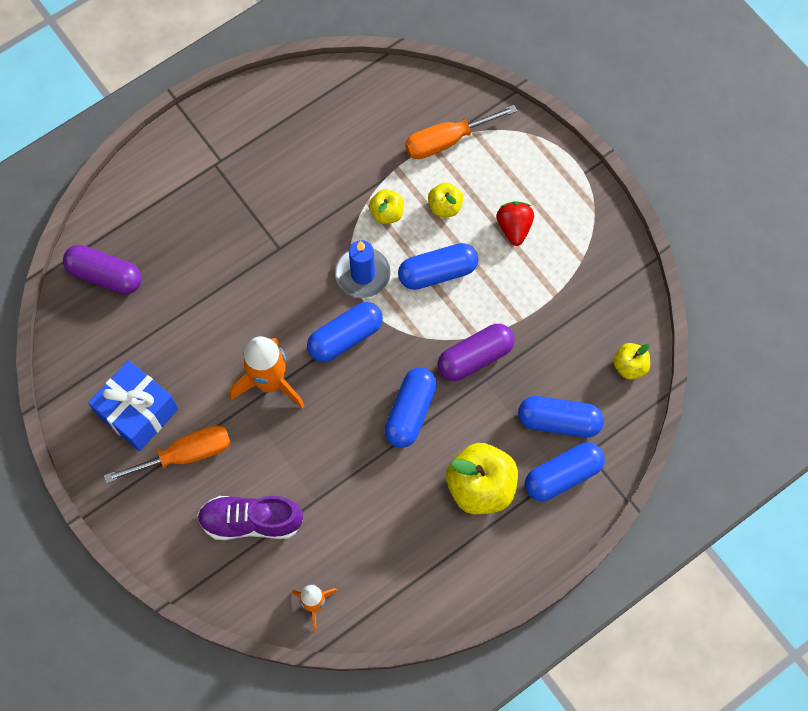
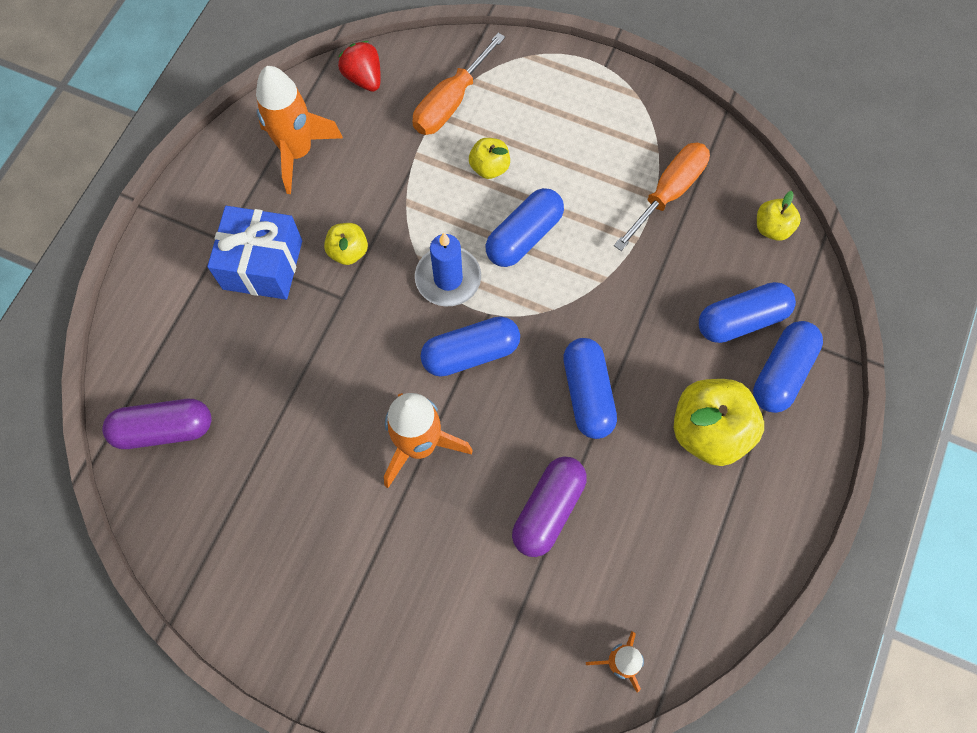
camera: 30 degrees left, 0 degrees up
(138, 412) = (291, 561): blue gift -> blue gift (262, 265)
(185, 455) = (374, 578): orange screwdriver -> orange screwdriver (669, 192)
(251, 521) = (492, 610): purple shoe -> none
(311, 121) = (298, 152): none -> orange rocket
(345, 337) = (471, 353): blue capsule -> blue capsule turned 45 degrees clockwise
(387, 213) = (434, 204): yellow apple -> yellow apple (348, 251)
(475, 357) = (617, 301): purple capsule -> purple capsule (548, 510)
(514, 228) = (572, 153): red strawberry -> red strawberry (364, 78)

